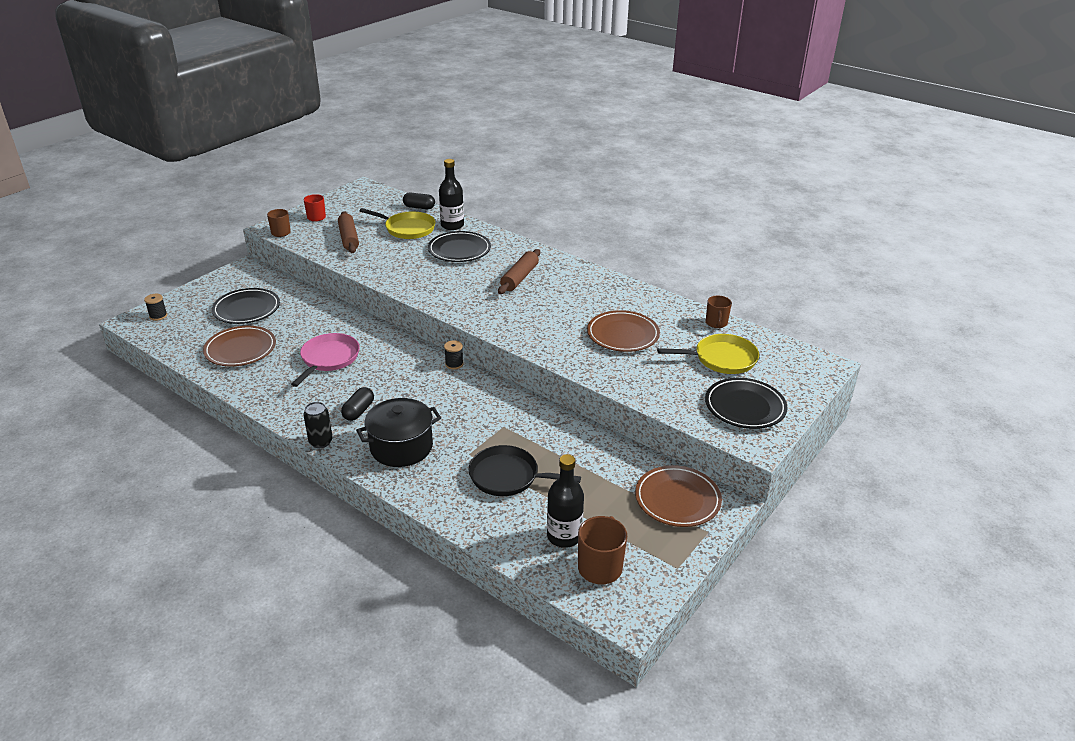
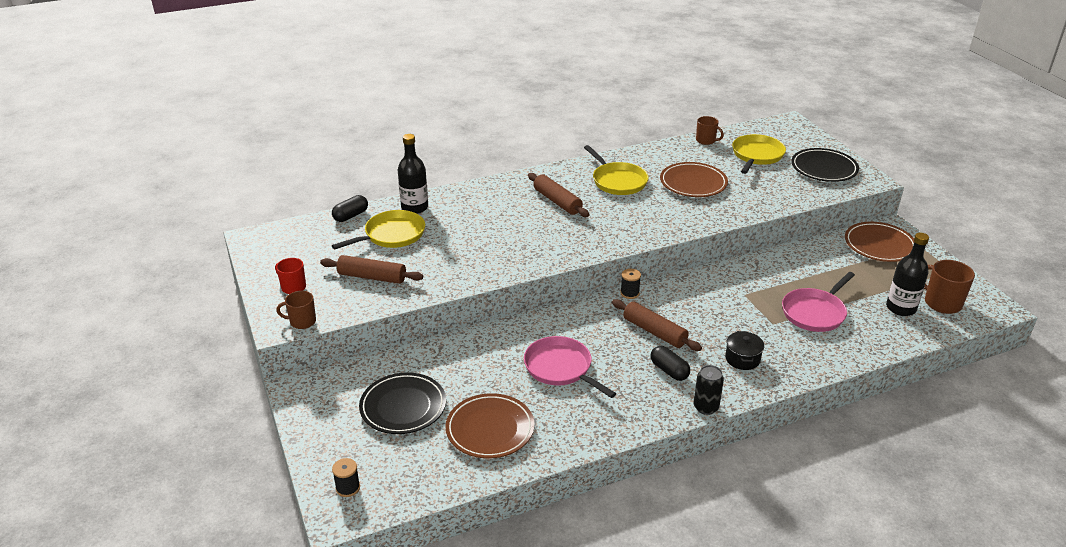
camera: 60 degrees left, 0 degrees up
(401, 447) = (742, 359): black pot -> black pot, size x0.55
(407, 390) = (654, 332): none -> brown rolling pin
(459, 250) = (471, 217): black plate -> none
(507, 476) = (815, 313): black pan -> pink pan
(583, 296) = (618, 181): none -> yellow pan

